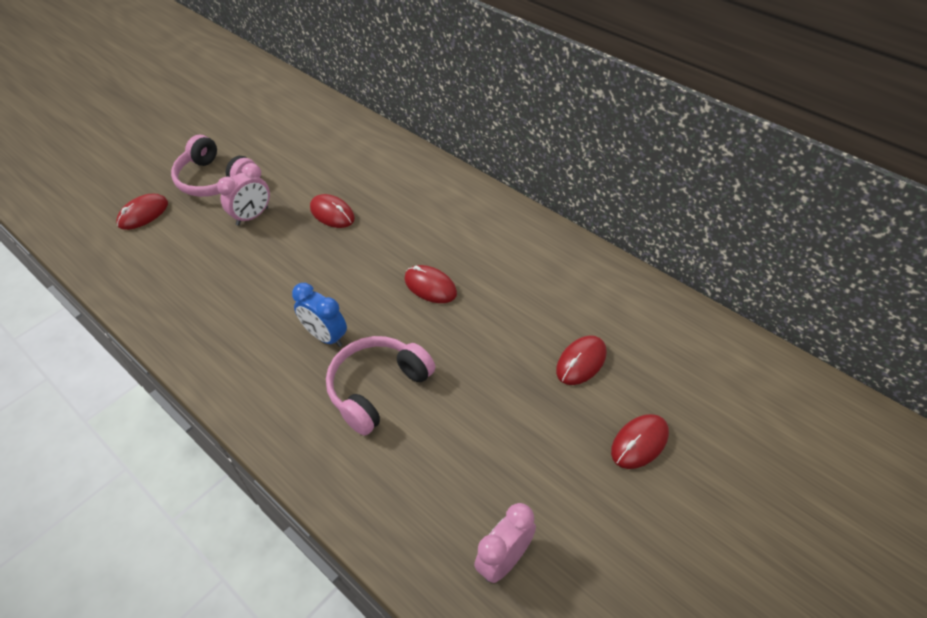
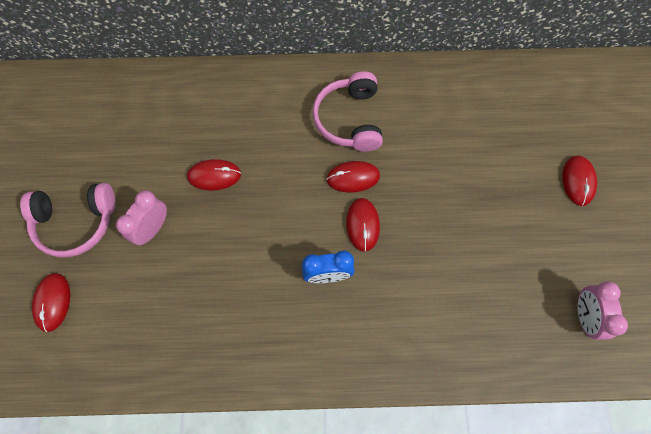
camera: 45 degrees left, 20 degrees up
(252, 216) = (153, 228): pink clock -> pink clock turned 150 degrees counterclockwise
(377, 388) = (403, 280): pink headphones -> pink headphones (349, 119)
(581, 362) = (498, 155): red mouse -> red mouse (362, 225)

